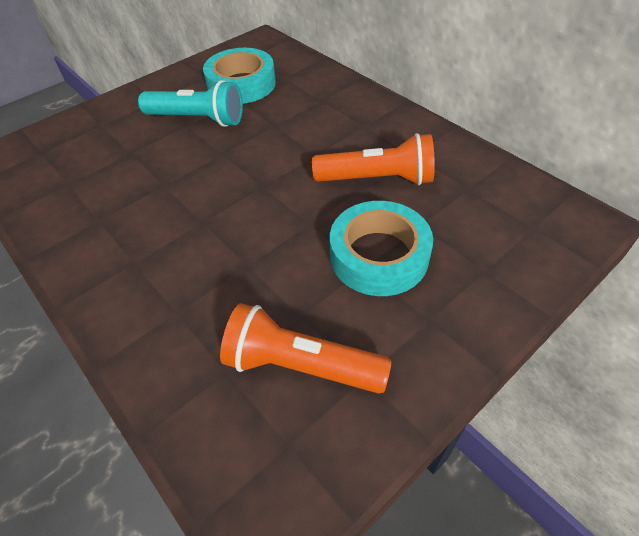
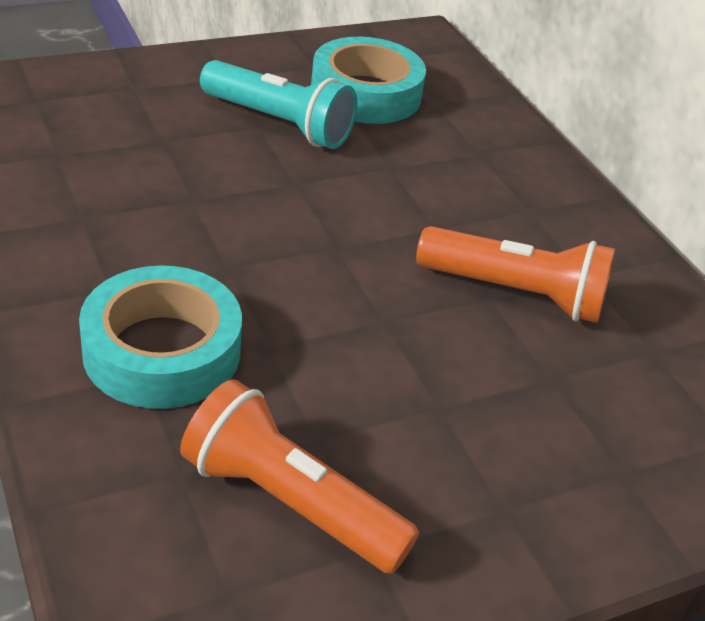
camera: 10 degrees right, 10 degrees down
(379, 256) = (469, 399): turquoise tape -> turquoise tape (162, 351)

